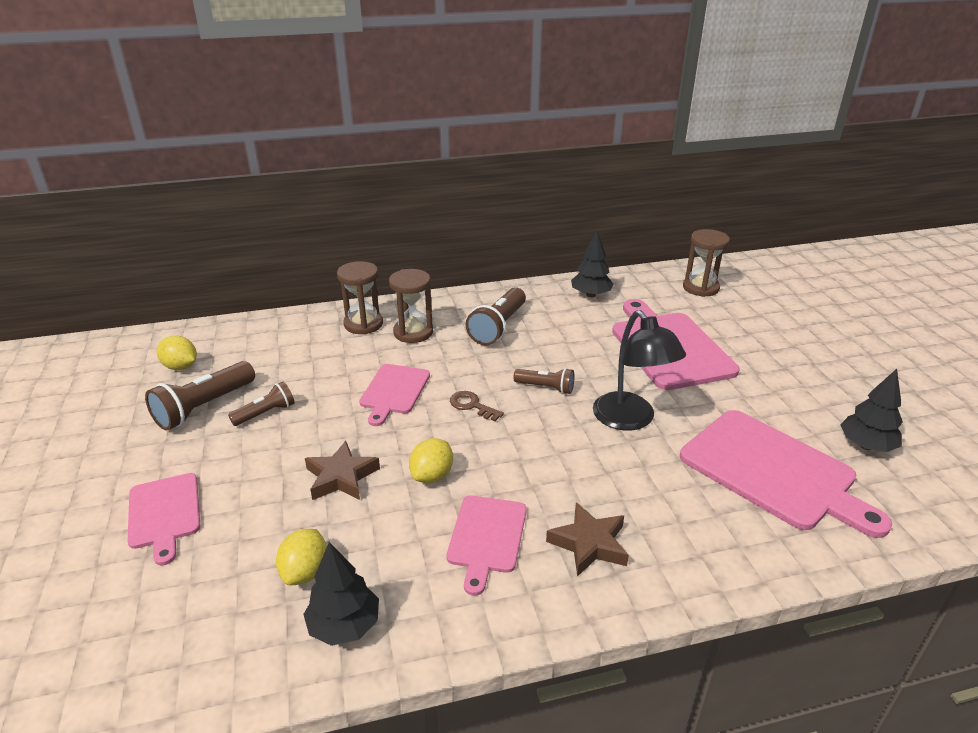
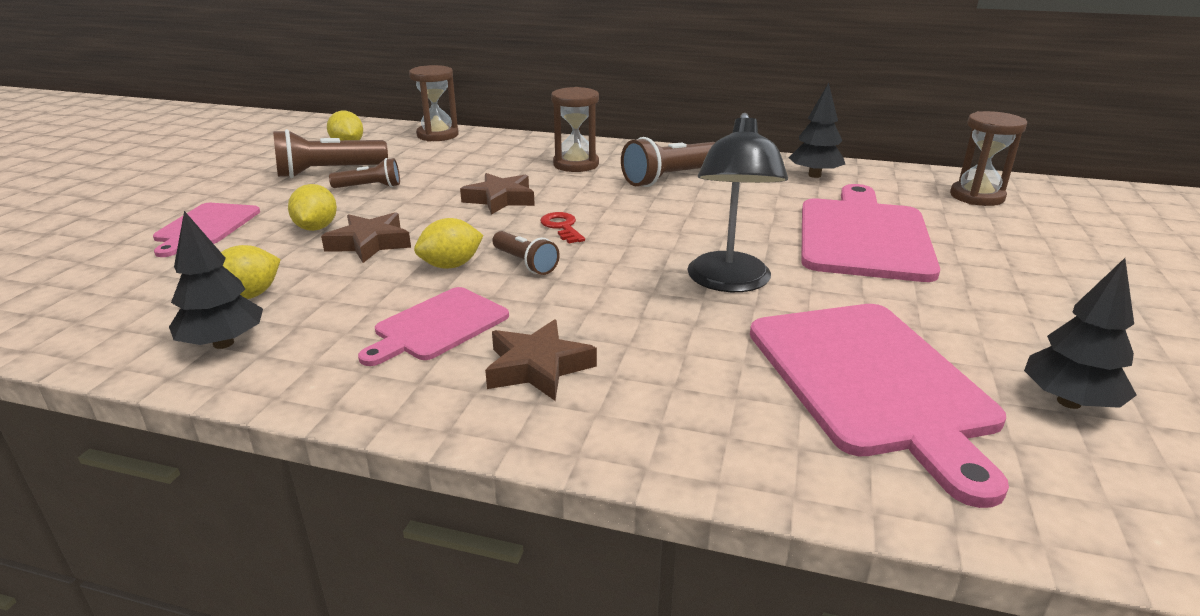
camera: 30 degrees right, 5 degrees down
(274, 477) = (316, 228): none -> yellow lemon
(363, 324) = (536, 150): brown hourglass -> brown hourglass (437, 135)
(394, 391) = (500, 199): pink cutting board -> brown star
(472, 405) = (562, 227): brown key -> red key
(546, 387) = (661, 233): brown flashlight -> brown flashlight (525, 263)

